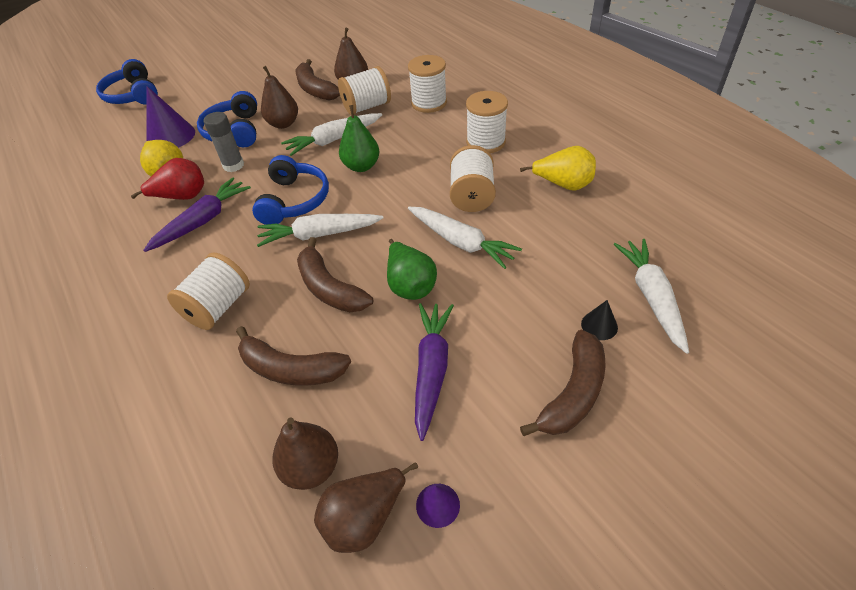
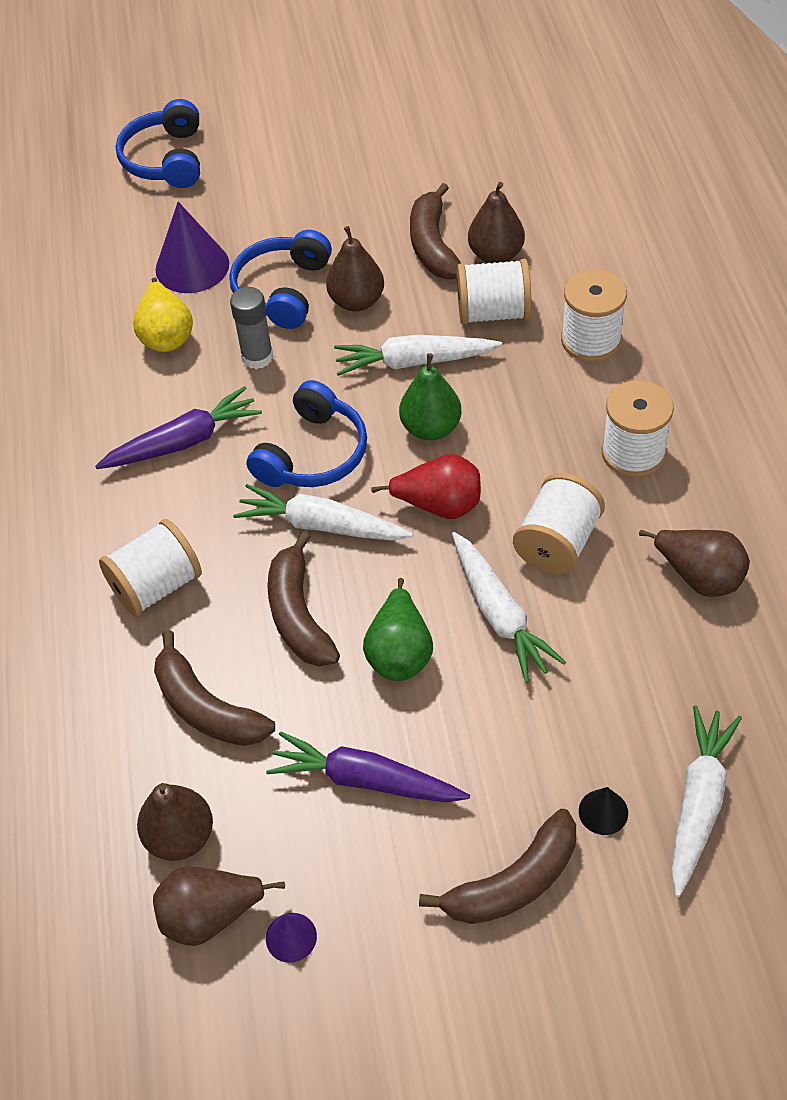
camera: 25 degrees right, 5 degrees up
(182, 197) = (171, 388): red pear -> red pear (439, 505)
(432, 370) = (366, 780): purple carrot -> purple carrot turned 105 degrees counterclockwise
(563, 185) = (699, 577): yellow pear -> brown pear

